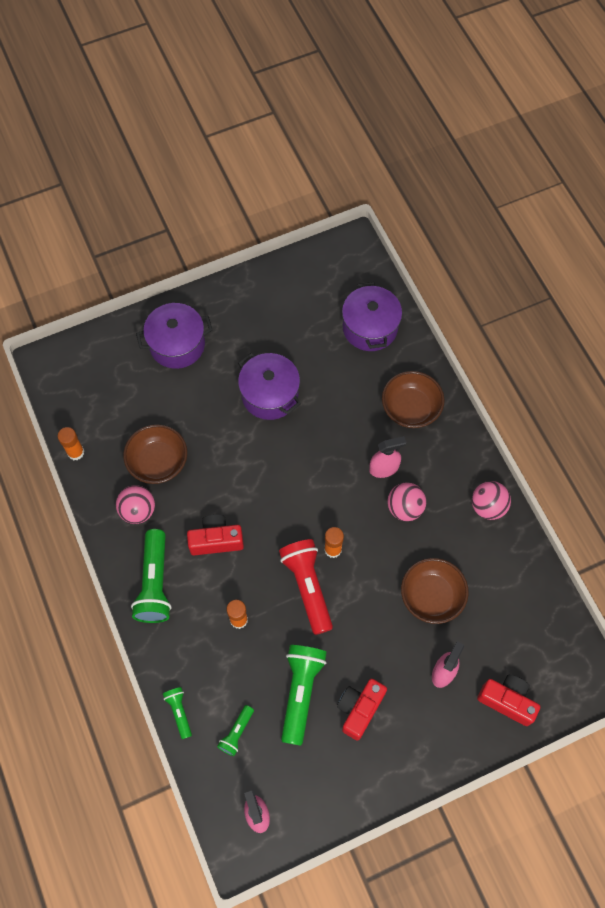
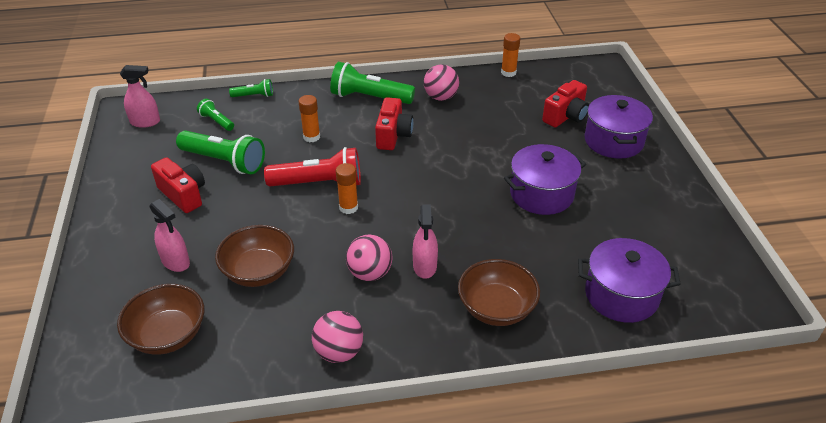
camera: 105 degrees right, 25 degrees down
(158, 462) = (484, 113): brown bowl -> brown bowl (168, 335)
(507, 701) = (111, 306): red camera -> red camera (566, 116)

